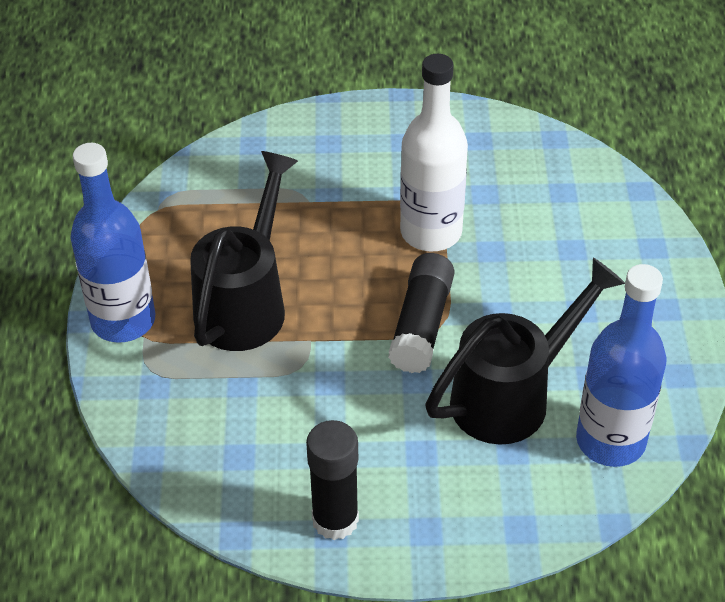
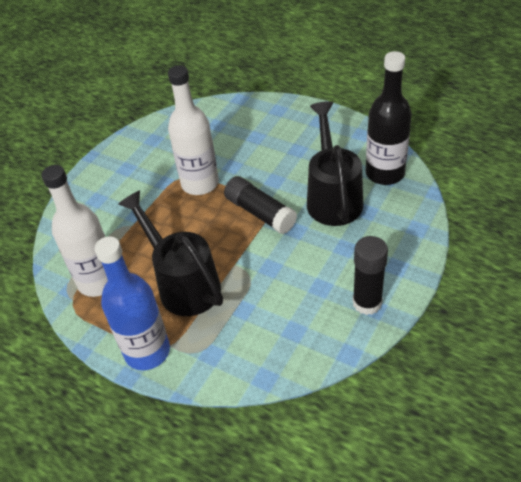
camera: 55 degrees left, 0 degrees up
(198, 218) = (98, 281): none -> white bottle
(610, 441) = (385, 173): blue bottle -> black bottle

